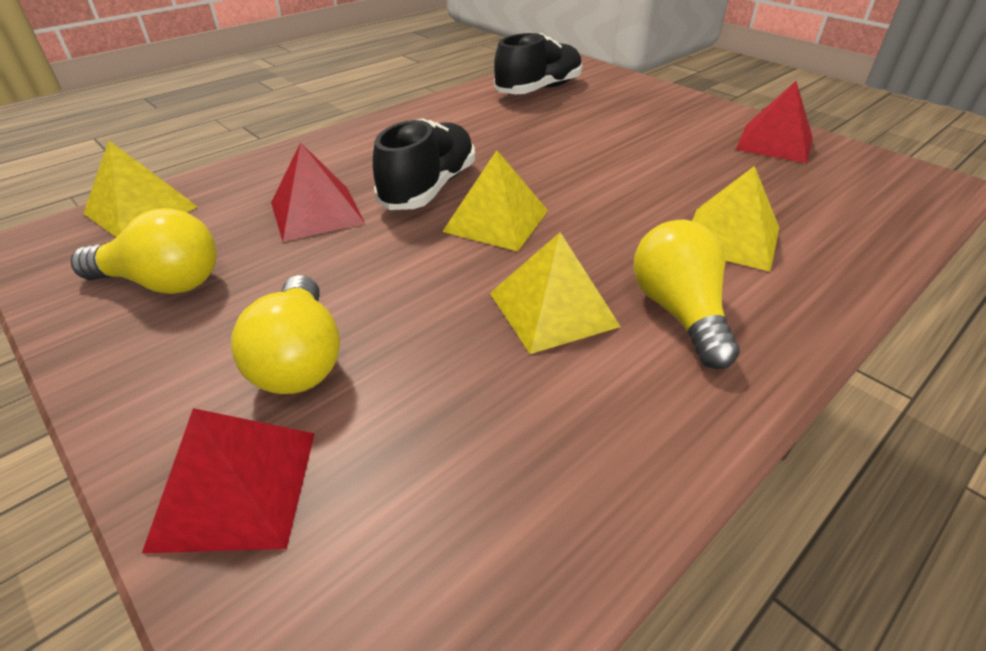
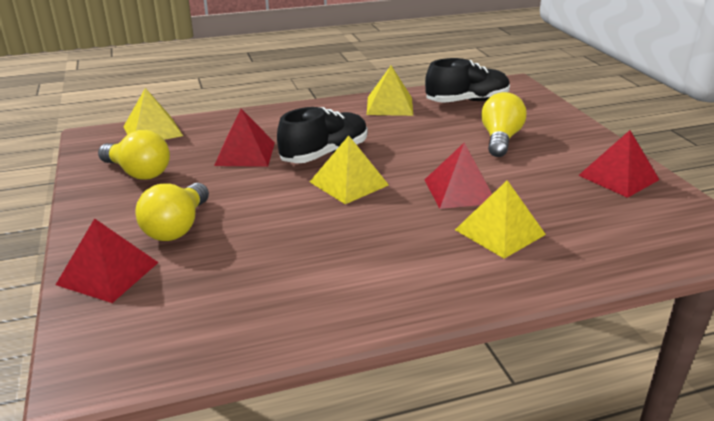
camera: 25 degrees right, 10 degrees down
(553, 309) = (335, 241): yellow pyramid -> yellow pyramid (390, 106)
(636, 198) = (459, 191): none -> red pyramid
(678, 312) = (412, 263): yellow light bulb -> yellow light bulb (500, 139)

